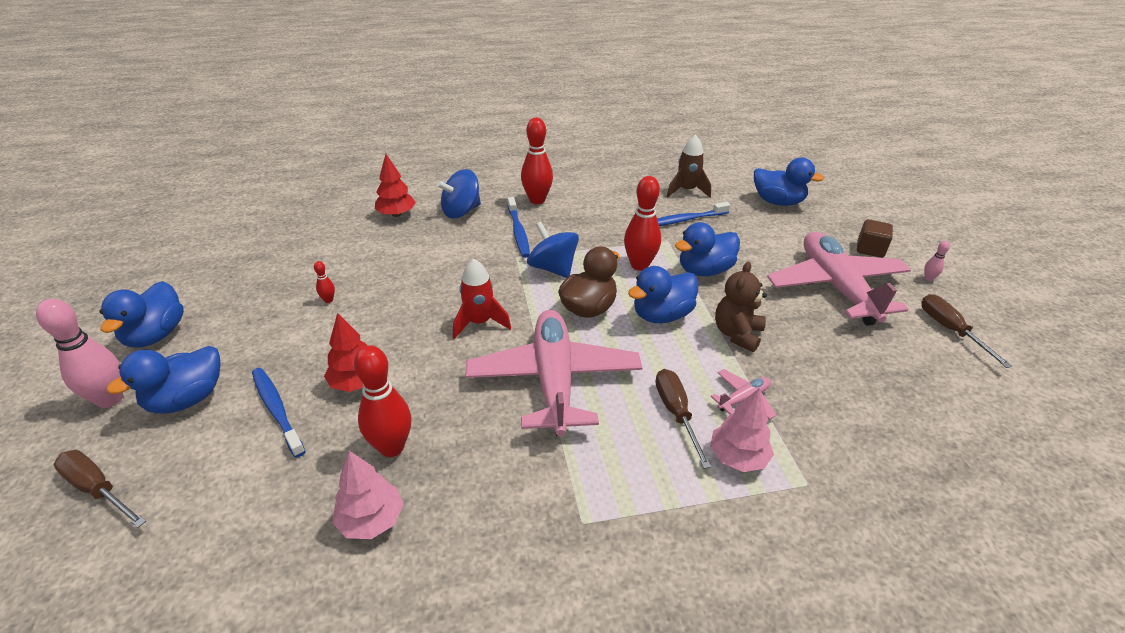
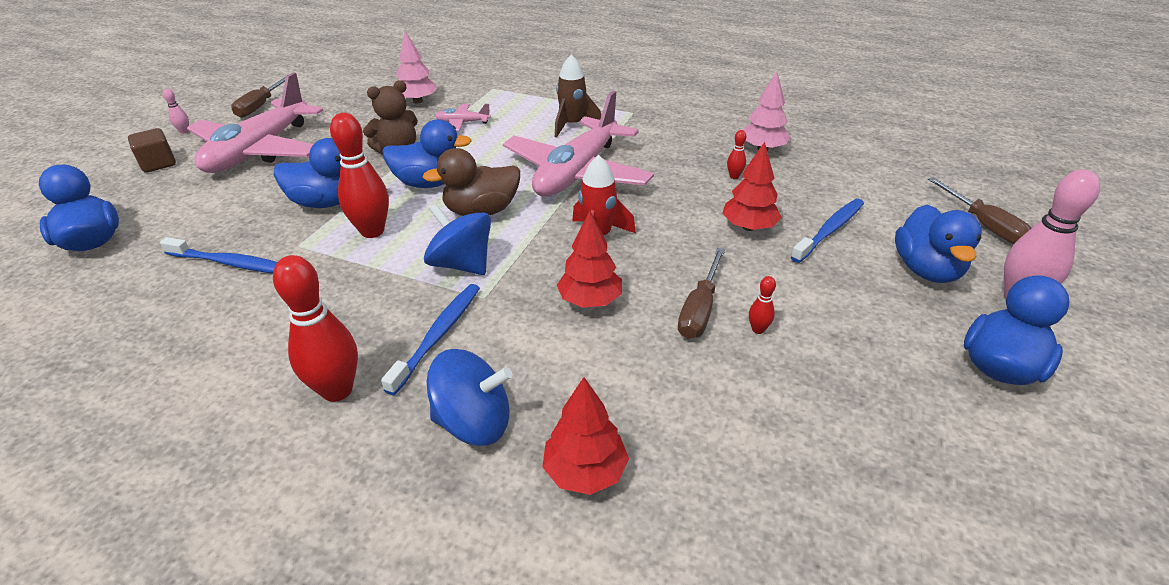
camera: 145 degrees left, 0 degrees up
(187, 399) = (926, 270): blue duck -> blue duck turned 105 degrees clockwise
(277, 410) = (829, 230): blue toothbrush -> blue toothbrush turned 135 degrees counterclockwise
(392, 447) = (734, 176): red bowling pin -> red bowling pin, size x0.44
(449, 278) = (590, 300): none -> red tree
(553, 268) = (462, 264): blue spinning top -> blue spinning top turned 135 degrees clockwise
(676, 413) = (516, 130): brown screwdriver -> brown screwdriver (700, 309)
(686, 191) = (135, 306): brown rocket -> brown rocket (572, 125)
(738, 457) = (511, 105): pink tree -> pink tree (418, 101)

